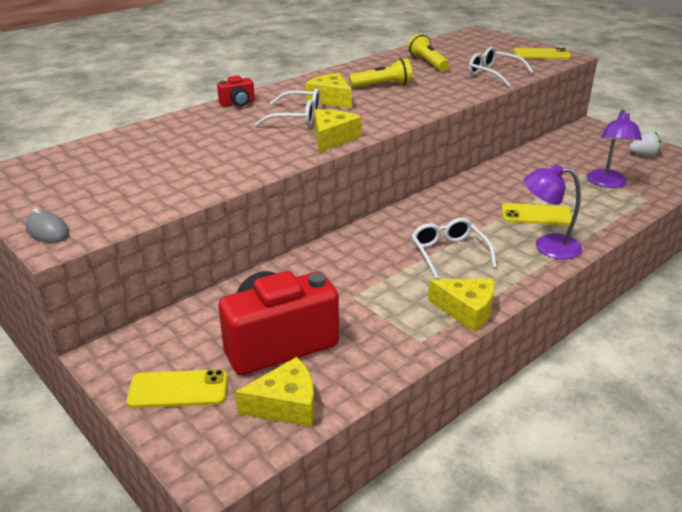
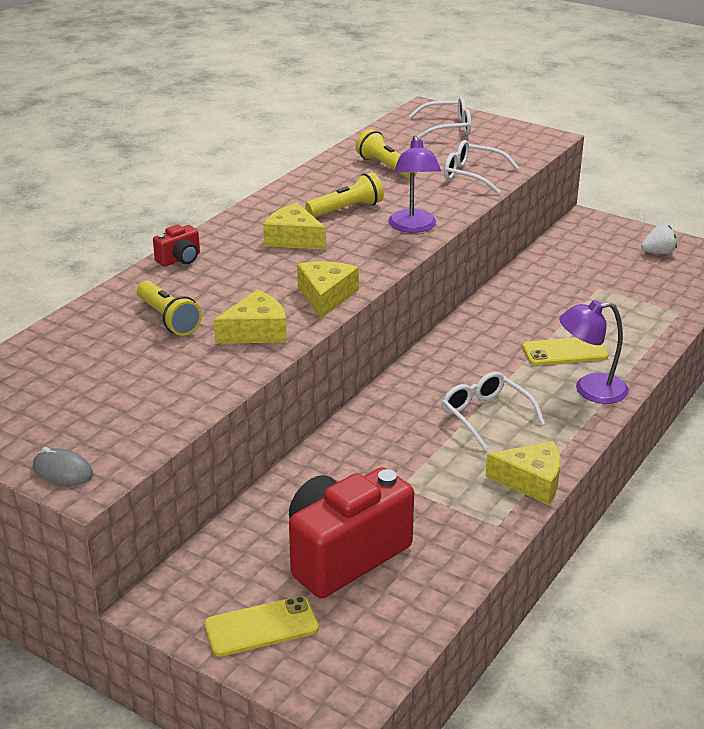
camera: 15 degrees left, 0 degrees up
(203, 139) = (168, 319): none -> yellow flashlight
(286, 405) = (386, 620): yellow cheese -> yellow cheese (256, 331)
(297, 117) = (267, 271): white glasses -> white glasses (447, 128)
(541, 54) = (517, 137): yellow phone -> none
(607, 183) = (629, 298): purple lamp -> purple lamp (413, 227)

